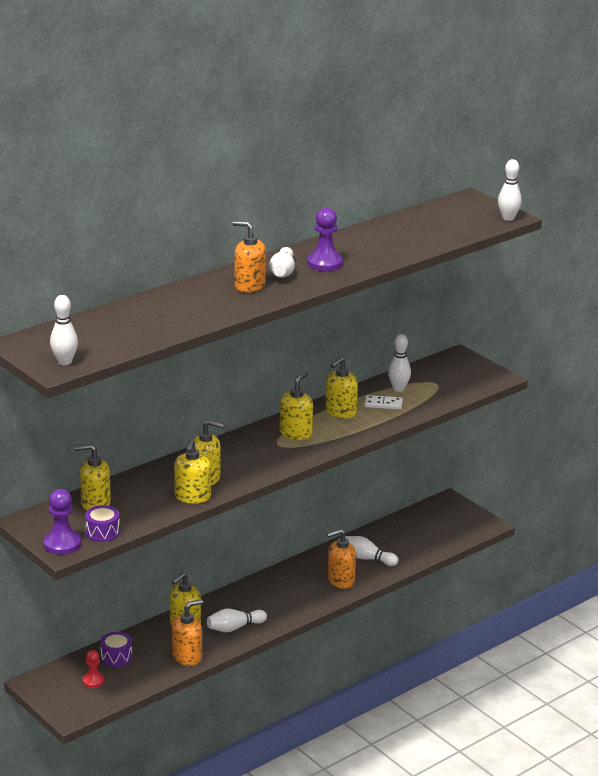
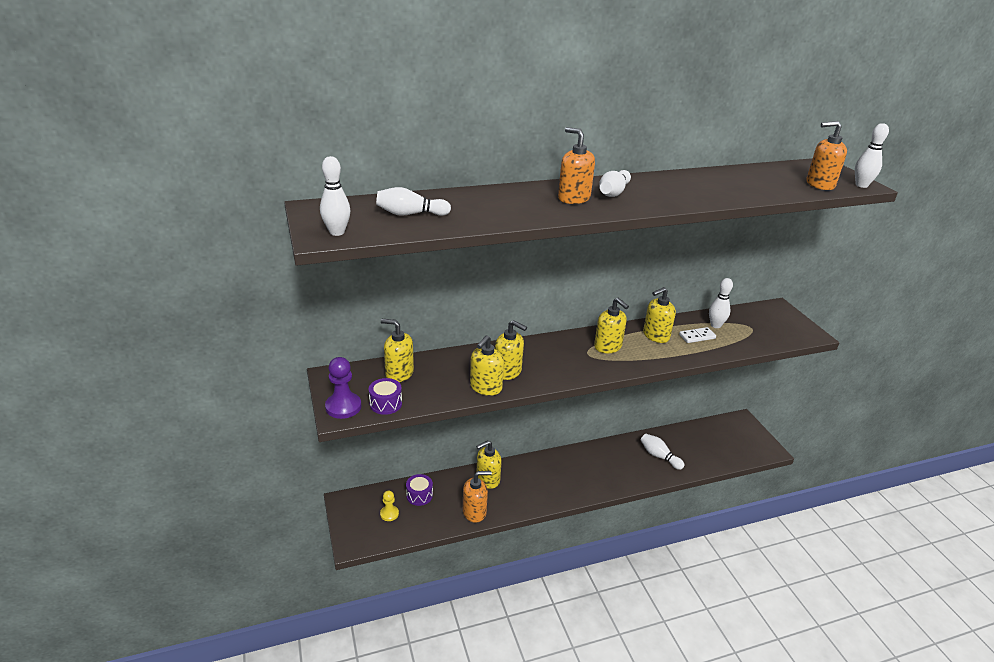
camera: 20 degrees right, 5 degrees up
(93, 681) = (389, 514): red pawn -> yellow pawn
(234, 628) = (525, 494): white bowling pin -> white bowling pin (410, 214)
(296, 433) = (608, 346): yellow soap dispenser -> yellow soap dispenser turned 90 degrees clockwise
(325, 263) = (659, 192): purple pawn -> none
(340, 580) = (630, 471): orange soap dispenser -> orange soap dispenser (819, 184)
(383, 404) = (697, 336): white domino -> white domino turned 45 degrees counterclockwise

